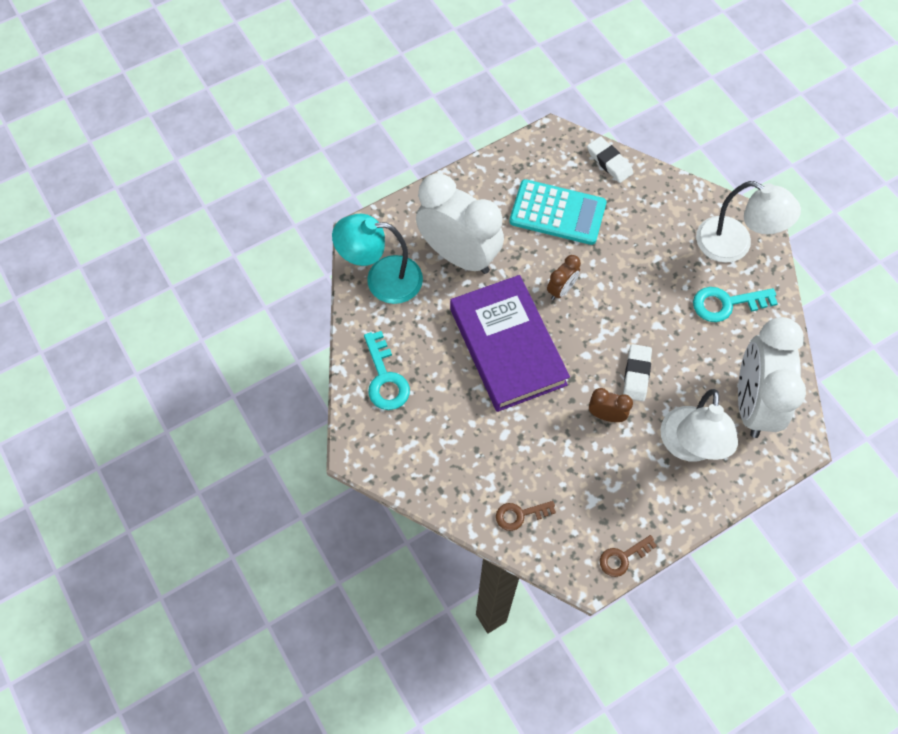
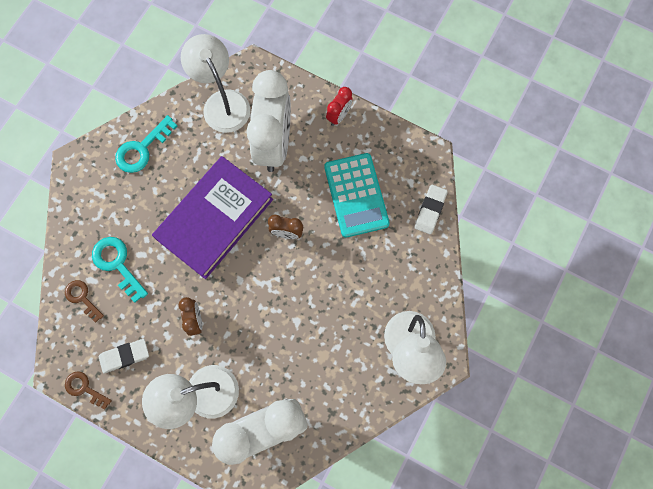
camera: 60 degrees right, 10 degrees up
(382, 279) = (222, 102): turquoise lamp -> white lamp
(465, 186) = (339, 116): none -> red clock
(636, 374) = (243, 326): white eraser -> white eraser (125, 356)
(727, 304) = (348, 367): turquoise key -> turquoise key (117, 264)

